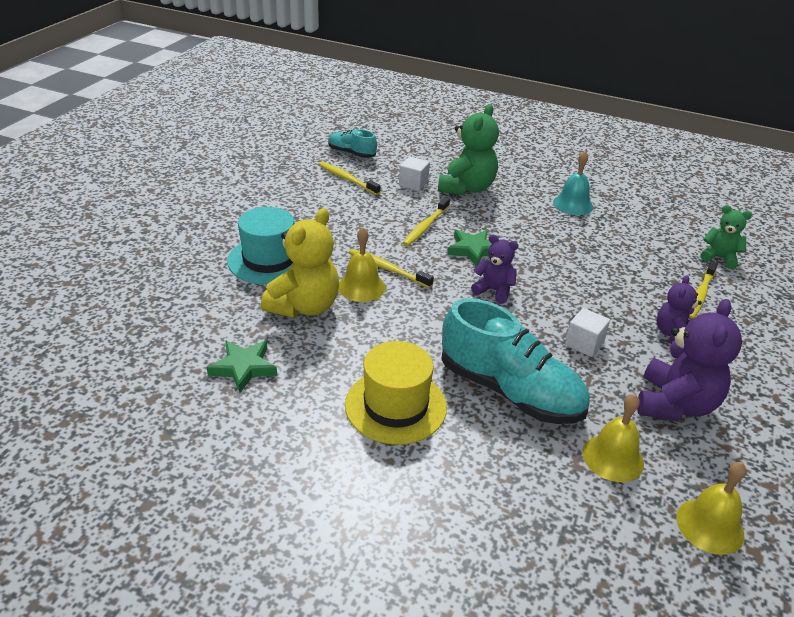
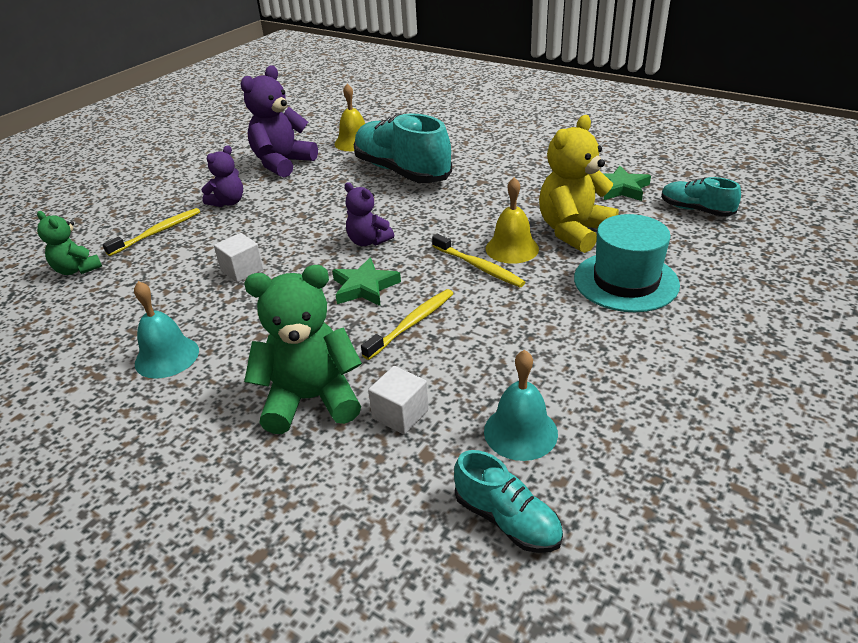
camera: 165 degrees left, 0 degrees up
(174, 337) = (696, 210): none -> turquoise shoe
(347, 179) = (520, 432): yellow toothbrush -> turquoise bell
(395, 406) = (494, 166): yellow hat -> none
(466, 188) = (311, 399): green teddy bear -> green teddy bear turned 45 degrees clockwise
(584, 343) = (315, 198): white cube -> white cube (242, 270)
(710, 526) = (324, 121): yellow bell -> none

